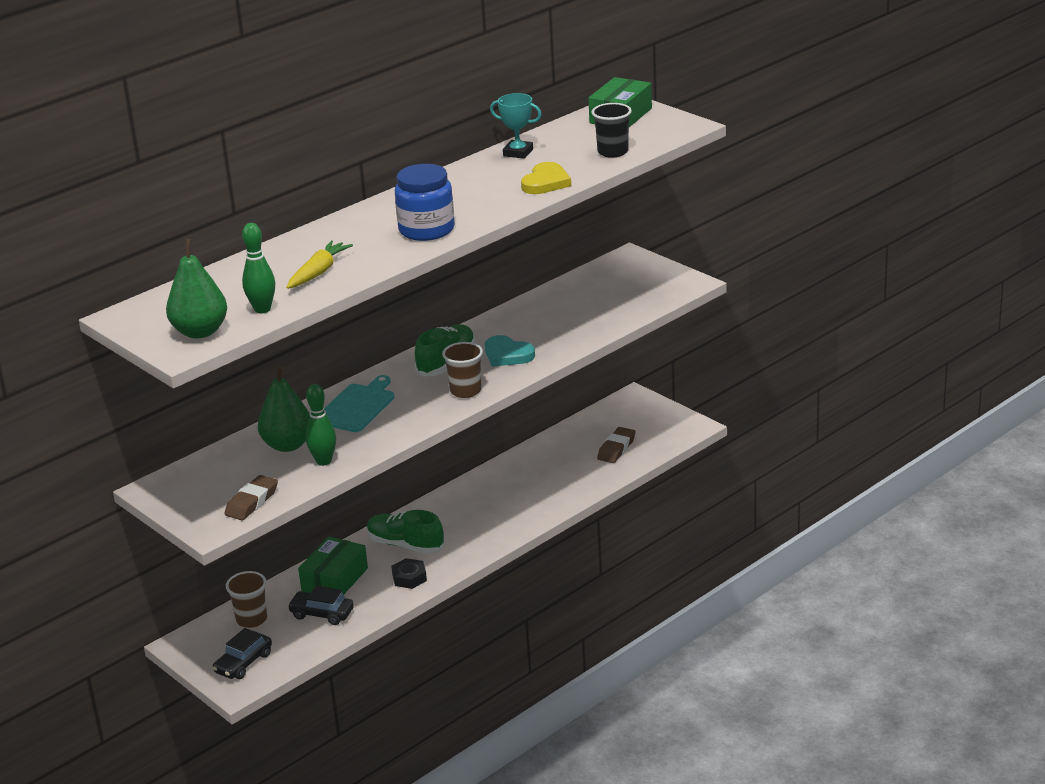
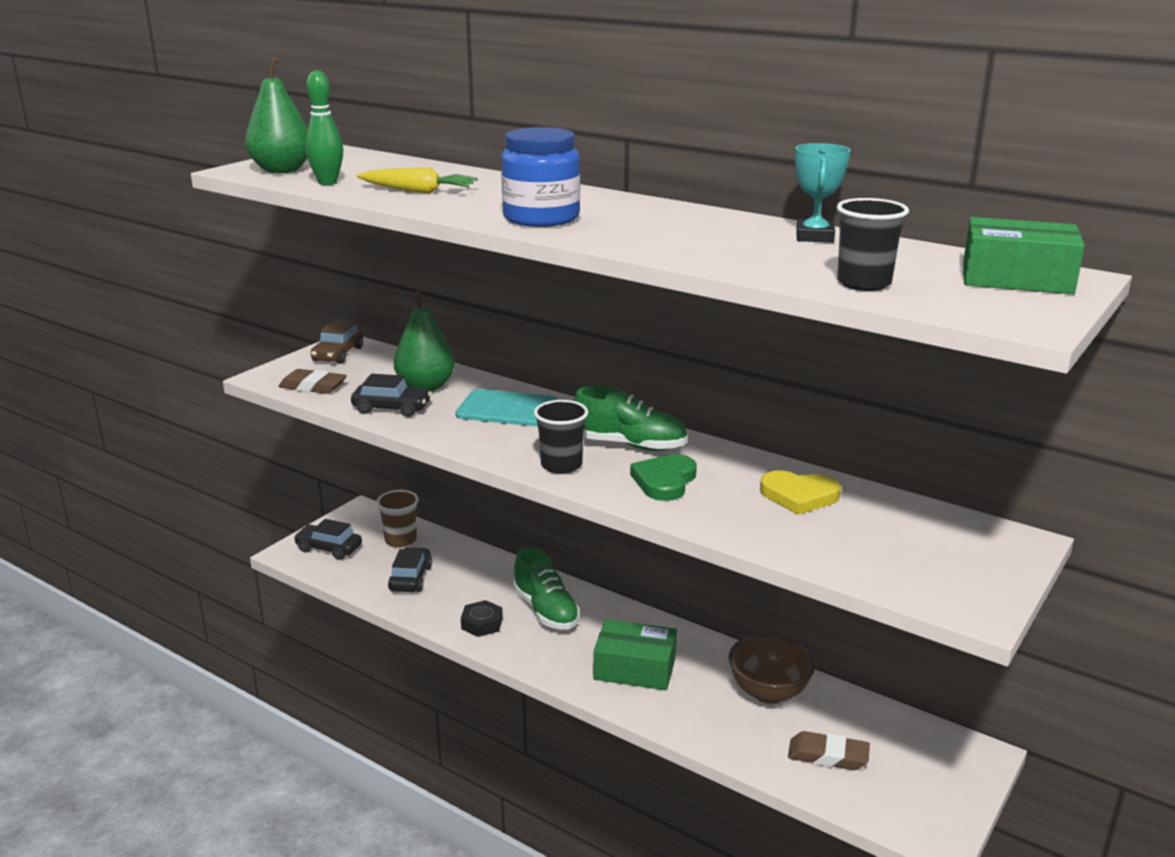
camera: 75 degrees right, 5 degrees down
(178, 491) = (338, 354): none -> brown car
(324, 461) = (391, 408): green bowling pin -> black car
(334, 579) = (473, 575): green box -> green box (635, 668)
(405, 545) = (546, 610): green shoe -> green shoe turned 135 degrees clockwise
(465, 391) = (561, 465): brown cup -> black cup
(507, 355) = (664, 481): turquoise heart -> green heart
(546, 182) = (720, 257): yellow heart -> yellow heart (799, 496)
(547, 460) = (769, 692): none -> brown bowl

